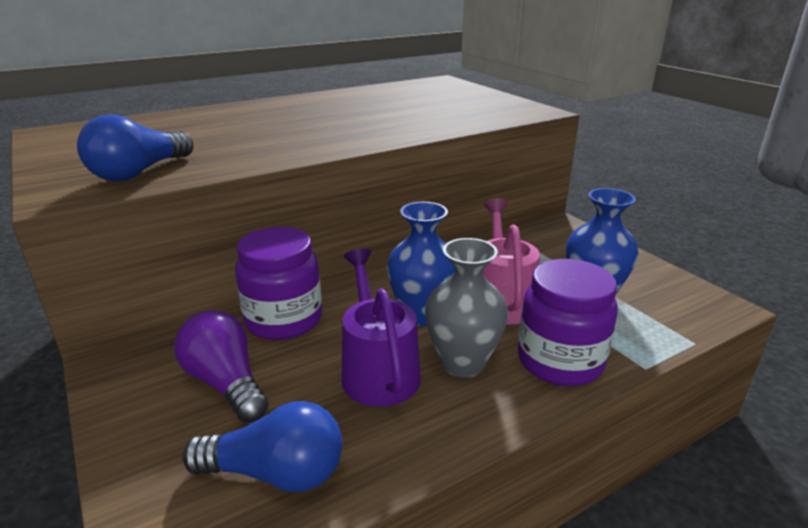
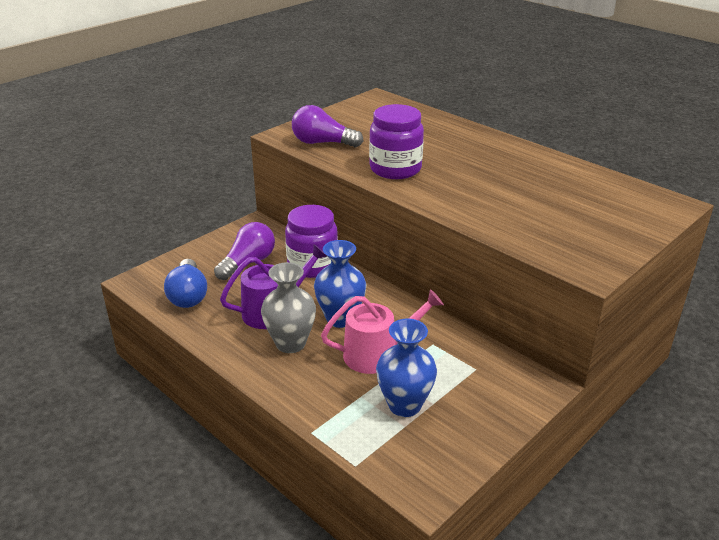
camera: 75 degrees right, 5 degrees up
(139, 172) = (322, 143): blue light bulb -> purple light bulb
(560, 361) = (306, 387): purple jar -> purple jar (395, 169)

